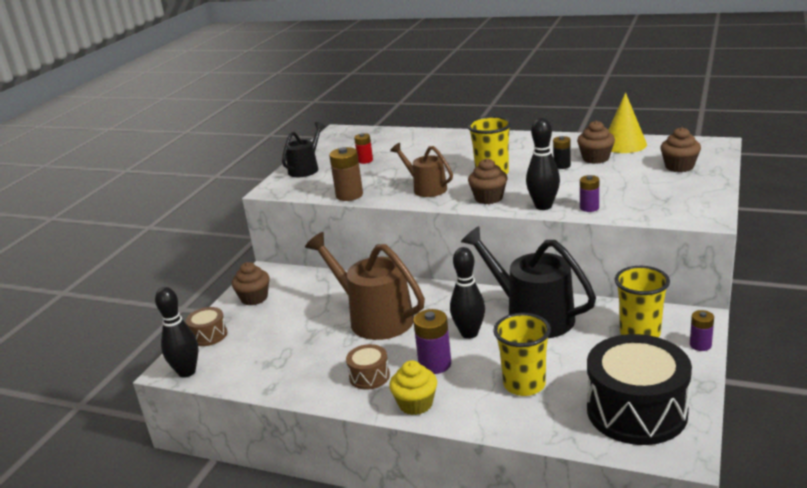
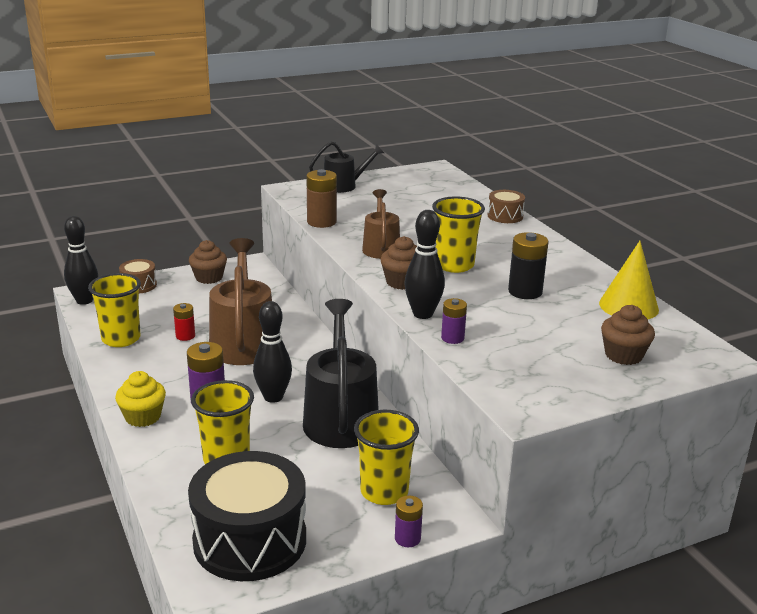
camera: 40 degrees right, 0 degrees up
(281, 374) = (121, 339): none -> yellow cup
(365, 160) = (395, 202): red battery -> red battery (185, 336)
(369, 376) = (158, 378): brown drum -> brown drum (505, 216)
(562, 165) = (525, 292): black battery -> black battery, size x1.61
(595, 158) = (569, 303): brown cupcake -> none

